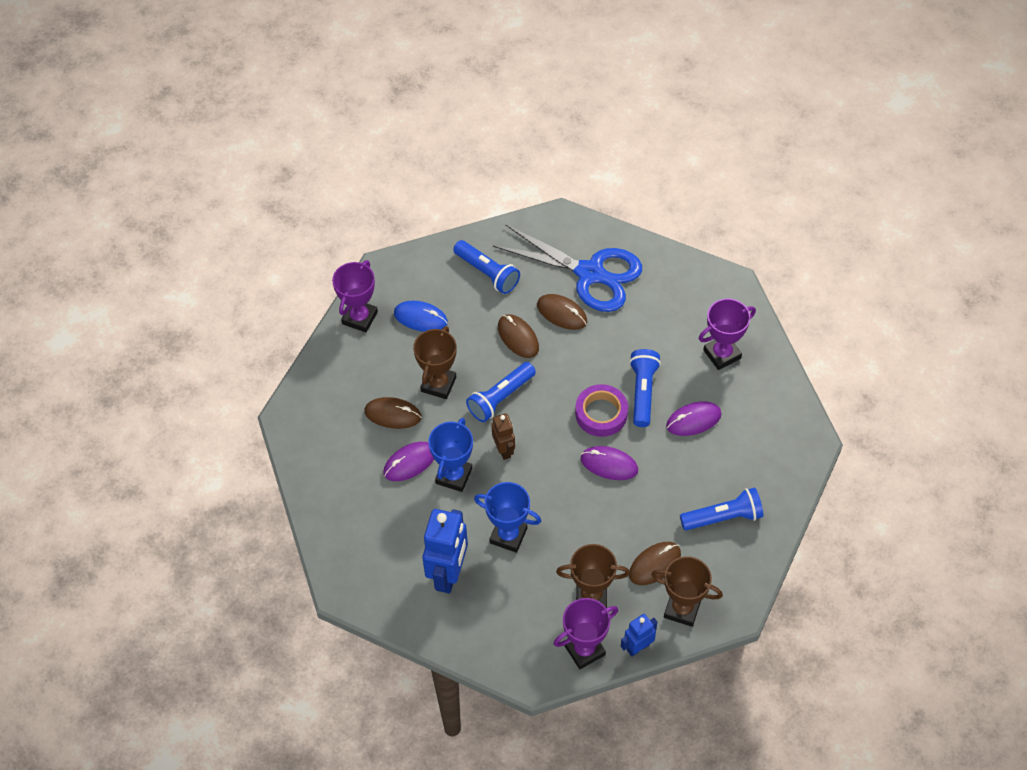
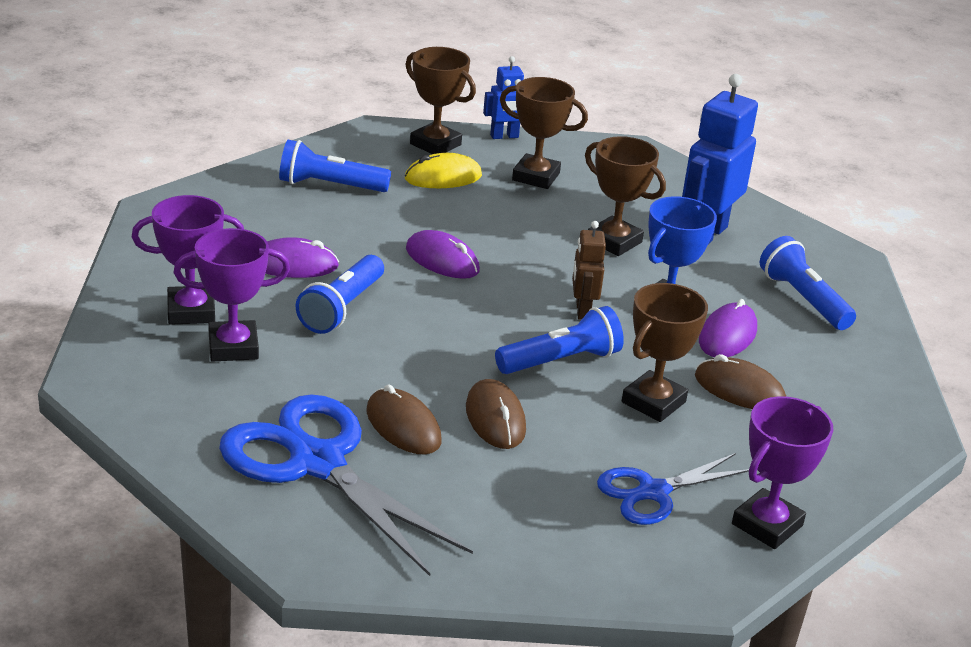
camera: 165 degrees left, 25 degrees down
(410, 463) = (727, 335): purple mouse -> purple mouse turned 45 degrees counterclockwise
(420, 318) = (654, 492): blue mouse -> blue scissors
(487, 273) = (502, 520): blue flashlight -> blue flashlight (803, 299)
(508, 536) = (614, 241): blue trophy -> brown trophy
(584, 650) = (566, 149): purple trophy -> purple trophy (233, 347)
(601, 413) = (419, 305): purple tape -> none
(654, 564) = (443, 177): brown mouse -> yellow mouse

